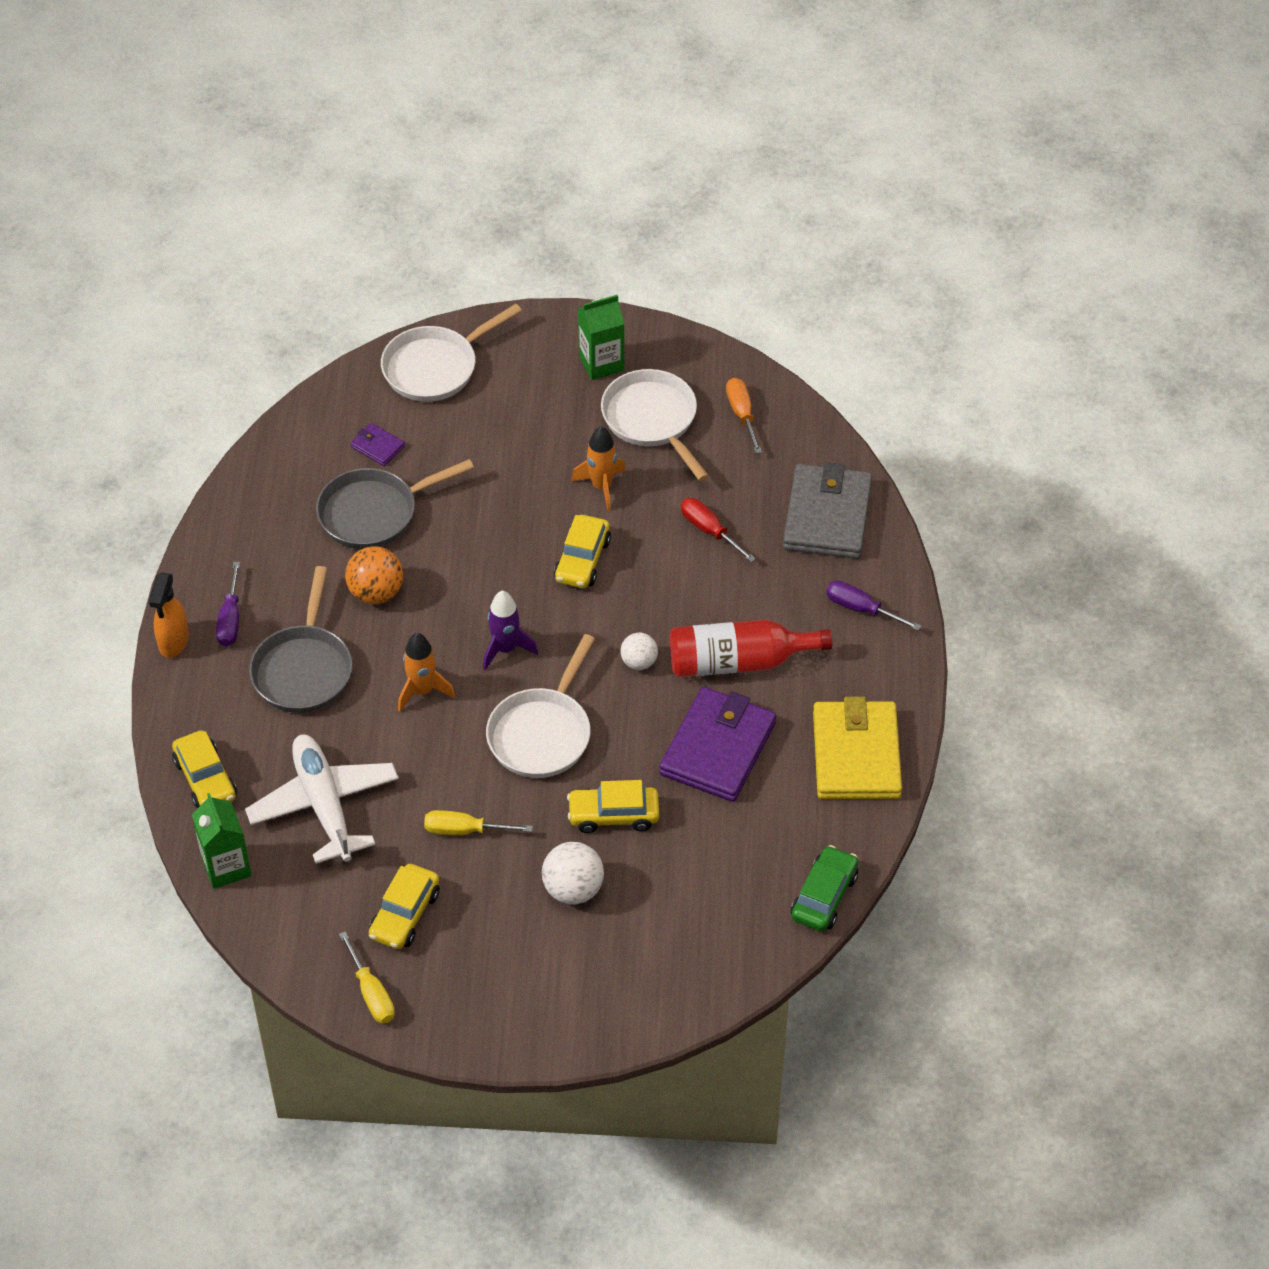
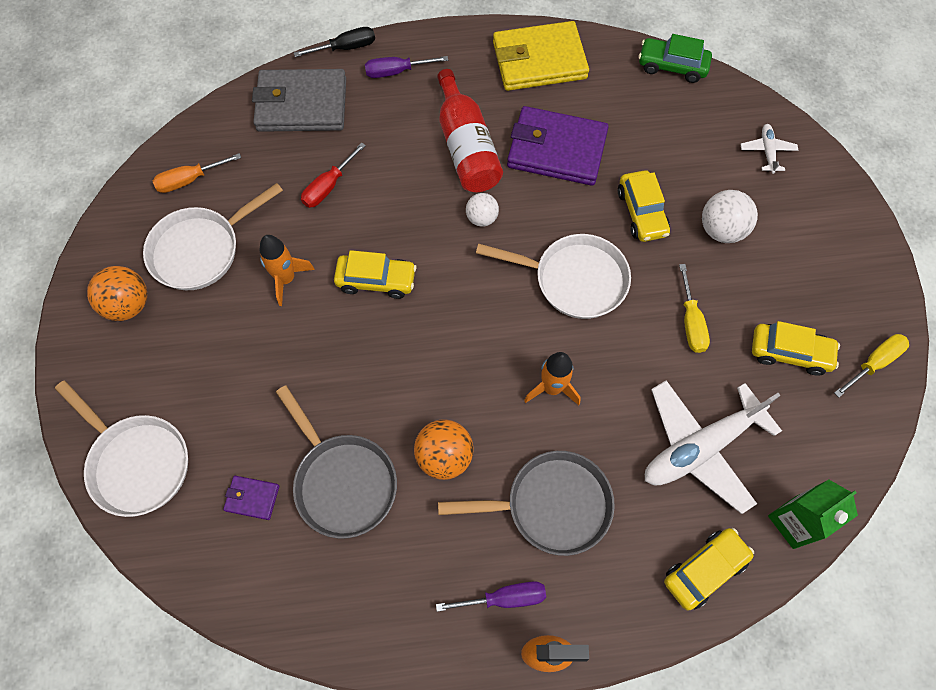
camera: 100 degrees left, 15 degrees up
(377, 446) = (252, 498): purple wallet -> purple wallet turned 75 degrees clockwise
(505, 649) = (489, 326): purple rocket -> none
(601, 363) = (128, 305): green carton -> orange ball
(673, 967) = (767, 151): none -> white plane
(861, 609) = (397, 72): purple screwdriver -> purple screwdriver turned 60 degrees clockwise
(906, 564) = (345, 48): none -> black screwdriver

